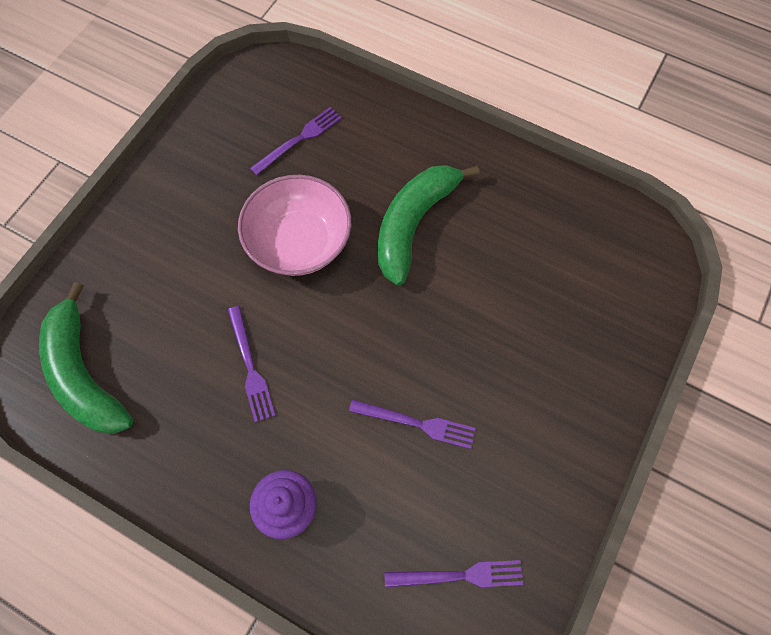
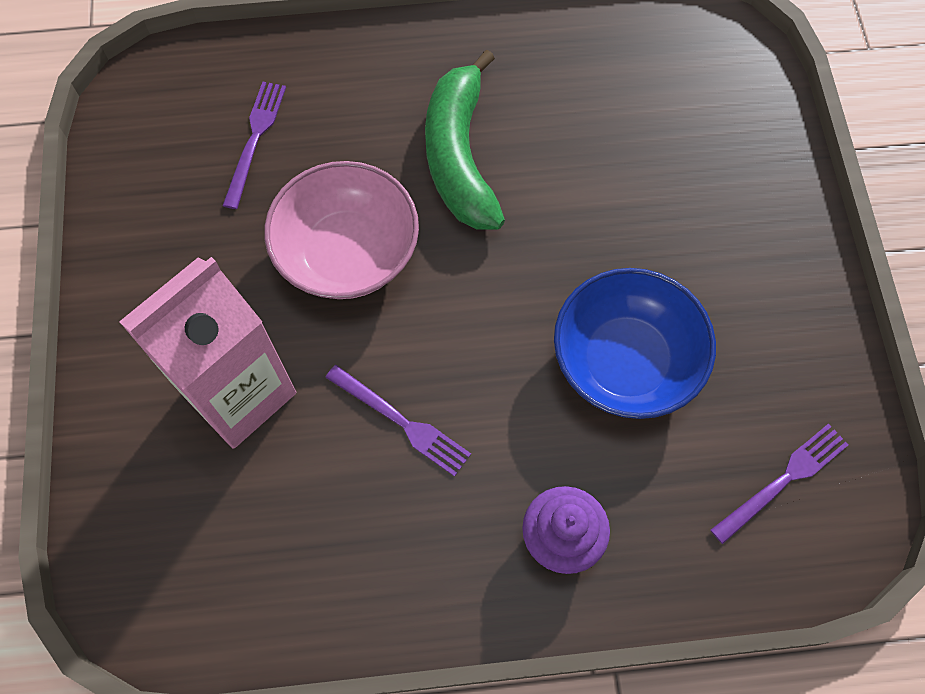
camera: 35 degrees left, 0 degrees up
(84, 373) = (211, 559): green banana -> none
(174, 286) = (239, 393): none -> pink carton
(416, 423) = (625, 361): purple fork -> blue bowl

